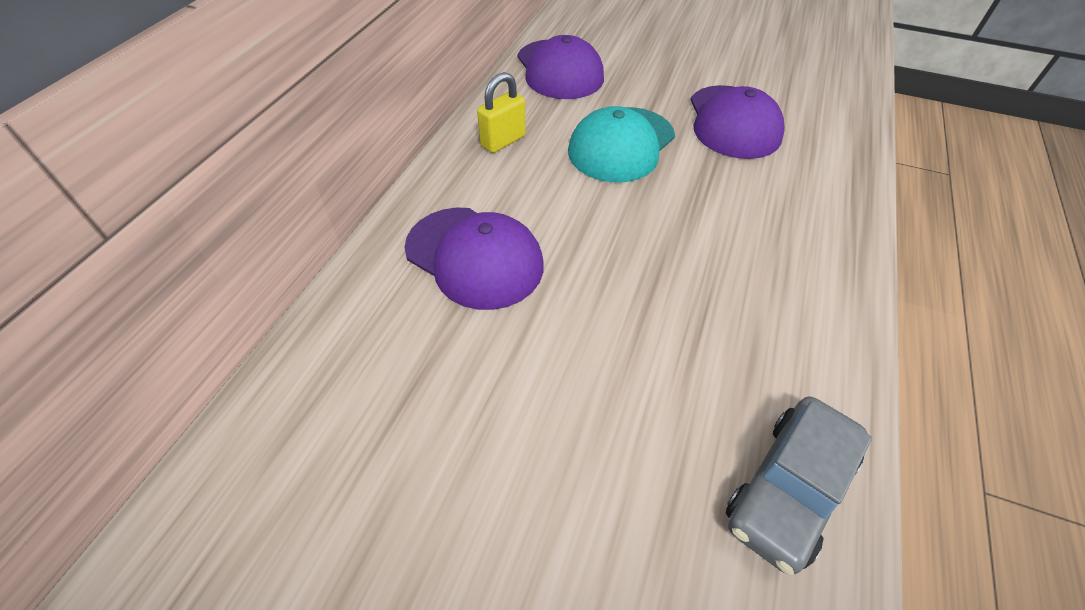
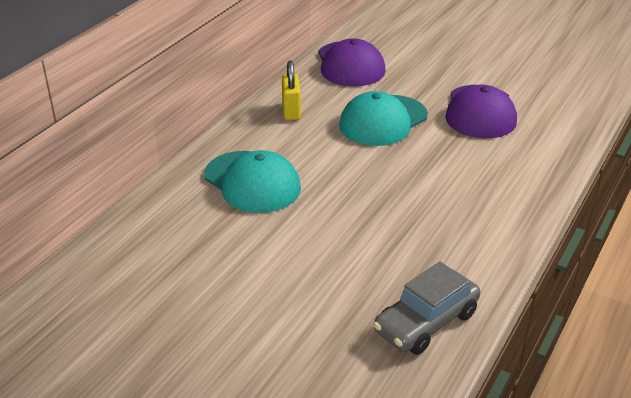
camera: 10 degrees right, 15 degrees down
(474, 257) = (252, 182): purple cap -> turquoise cap
(503, 141) = (291, 111): yellow padlock -> yellow padlock turned 60 degrees counterclockwise

